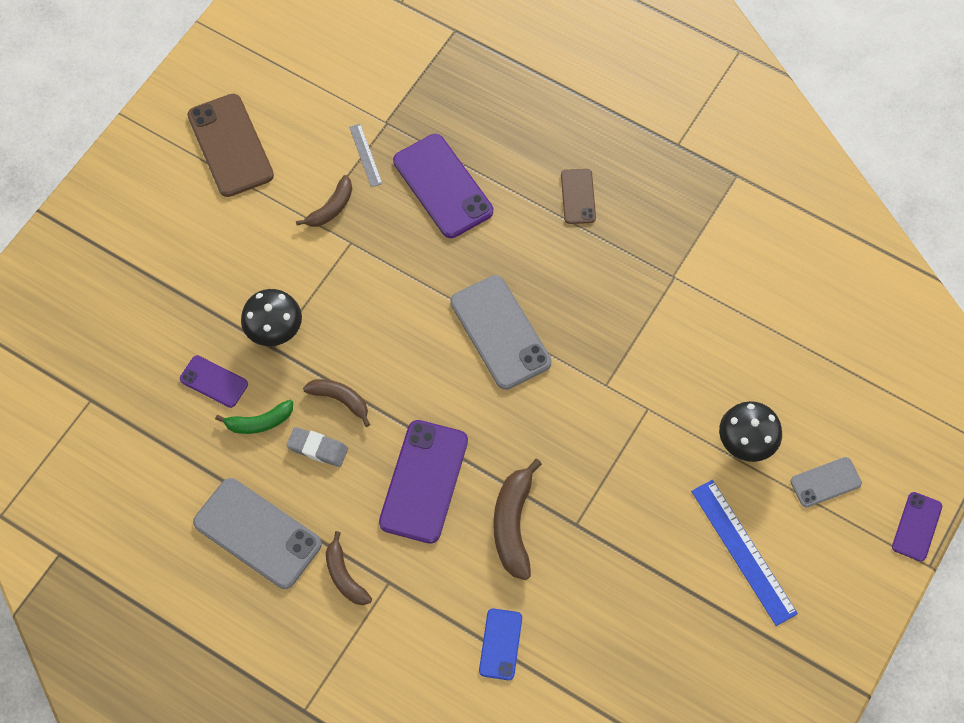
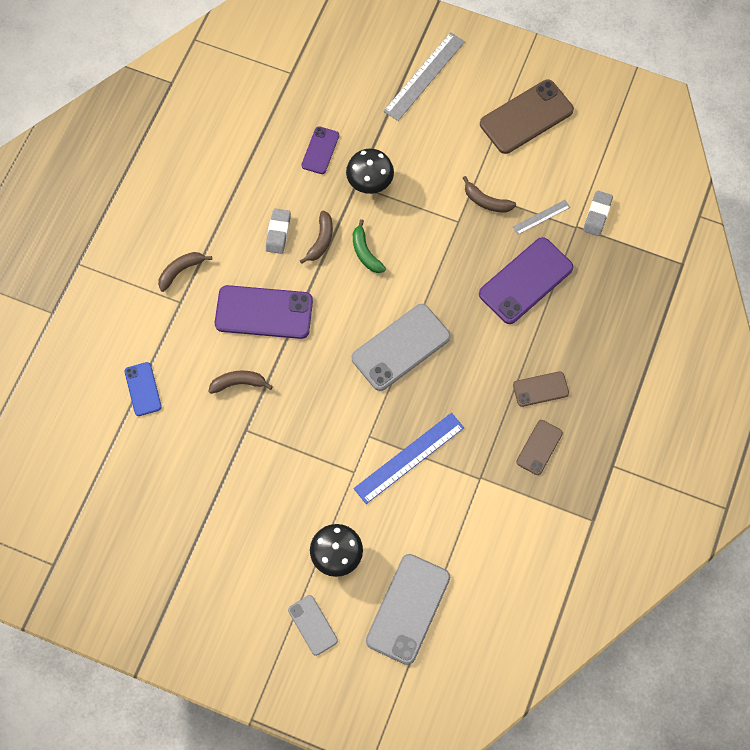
camera: 80 degrees right, 5 degrees up
(142, 245) = (424, 76): none -> grey ruler
(257, 533) = (205, 205): grey phone -> grey phone (408, 609)
(259, 422) = (293, 188): green banana -> green banana (365, 252)
(376, 99) = (597, 215): none -> grey eraser
(500, 644) = (143, 389): blue phone -> blue phone turned 75 degrees clockwise
(513, 524) = (238, 383): brown banana -> brown banana, size x0.64
(646, 211) = (539, 447): none -> brown phone
(743, 551) = (242, 563): blue ruler -> blue ruler (409, 457)
(916, 526) = (285, 706): purple phone -> none

